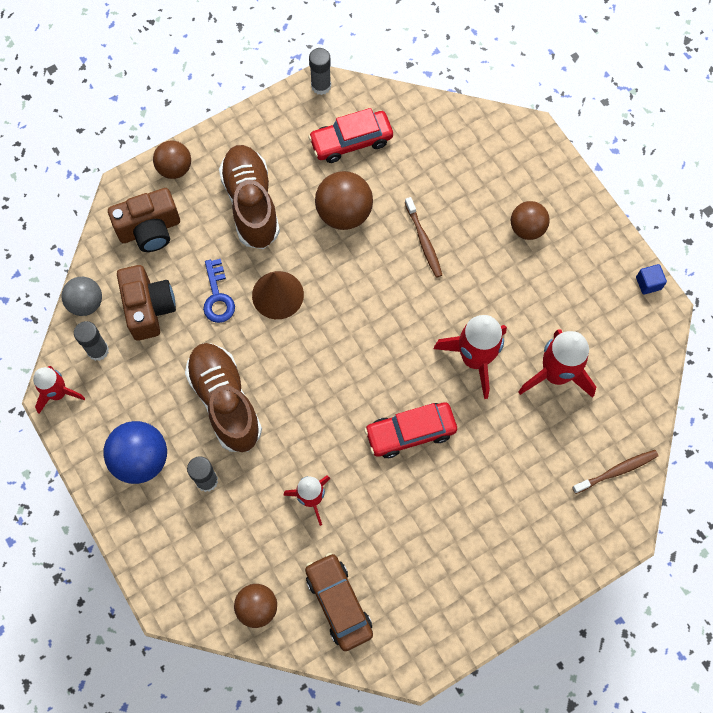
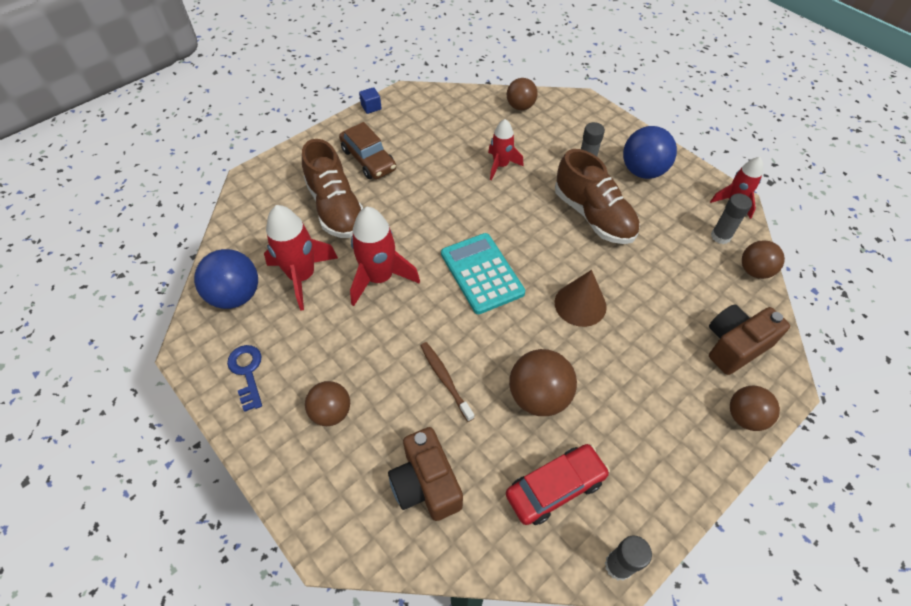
camera: 170 degrees right, 15 degrees down
(86, 303) = (754, 271): grey ball -> brown ball
(148, 308) = (695, 275): brown camera -> brown camera (426, 484)
(217, 296) = (636, 294): blue key -> blue key (247, 372)
(251, 204) = (643, 390): brown shoe -> brown shoe (335, 208)
(339, 603) = (464, 115): brown car -> brown car (368, 160)
(367, 347) = (482, 273): none -> turquoise calculator
(410, 432) = (430, 216): red car -> none
(616, 471) = (252, 214): brown toothbrush -> none
(623, 362) = (236, 295): none -> blue ball
(648, 283) = (199, 373): blue cube -> blue cube (371, 107)

